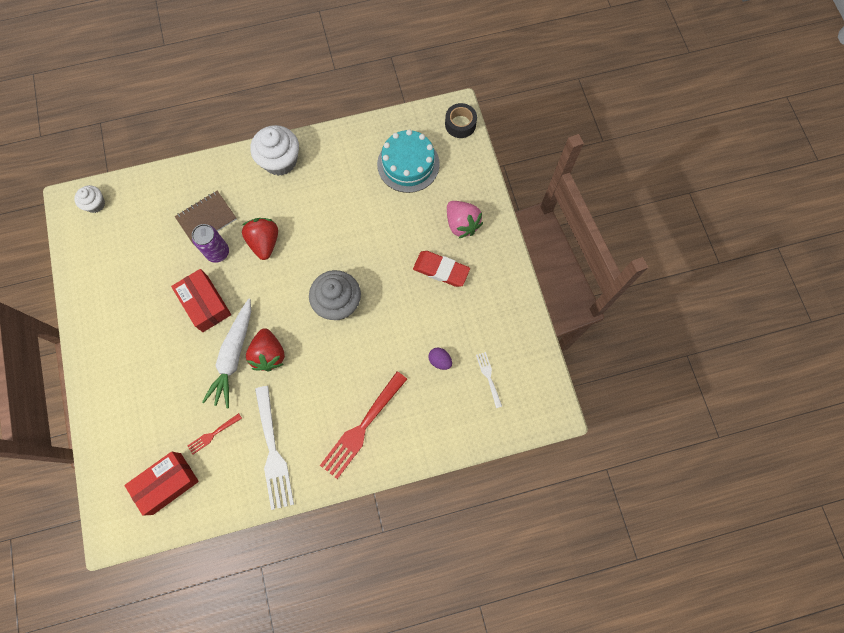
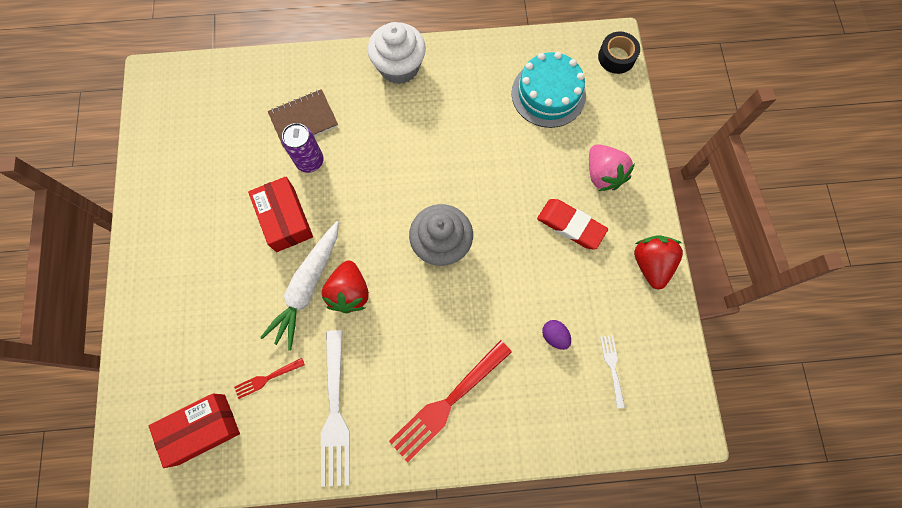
camera: 10 degrees right, 0 degrees up
(95, 204) = (181, 83): white cupcake -> none
(264, 242) = (366, 158): red strawberry -> red strawberry (651, 264)

